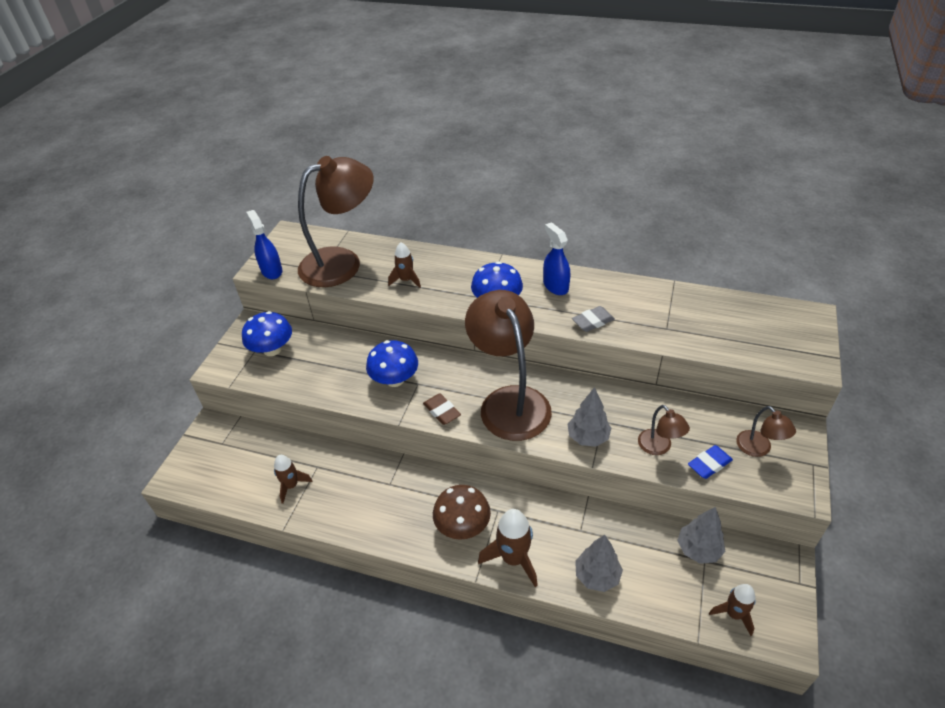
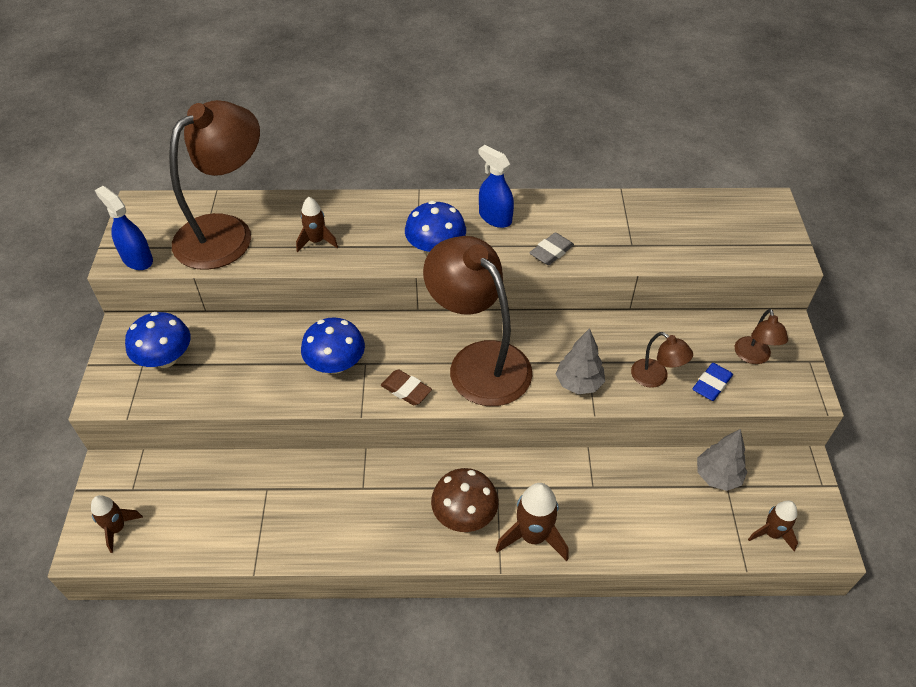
camera: 20 degrees left, 5 degrees up
(291, 486) = (244, 519): brown rocket -> brown rocket (117, 528)
(597, 576) = (626, 531): grey tree -> none
(758, 449) = (753, 357): brown lamp -> brown lamp turned 45 degrees clockwise

